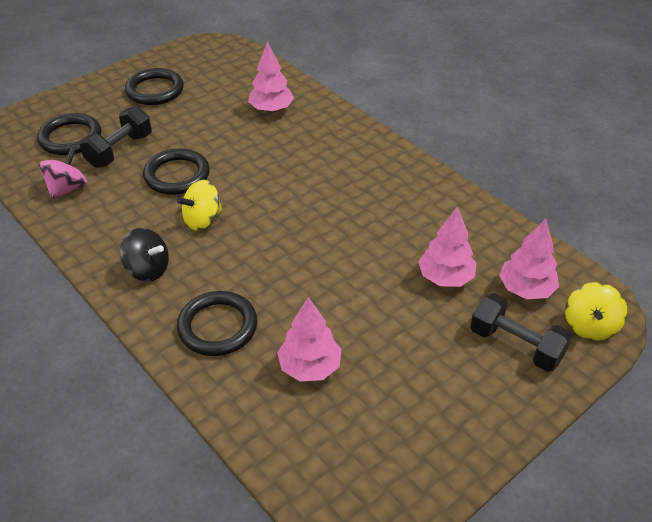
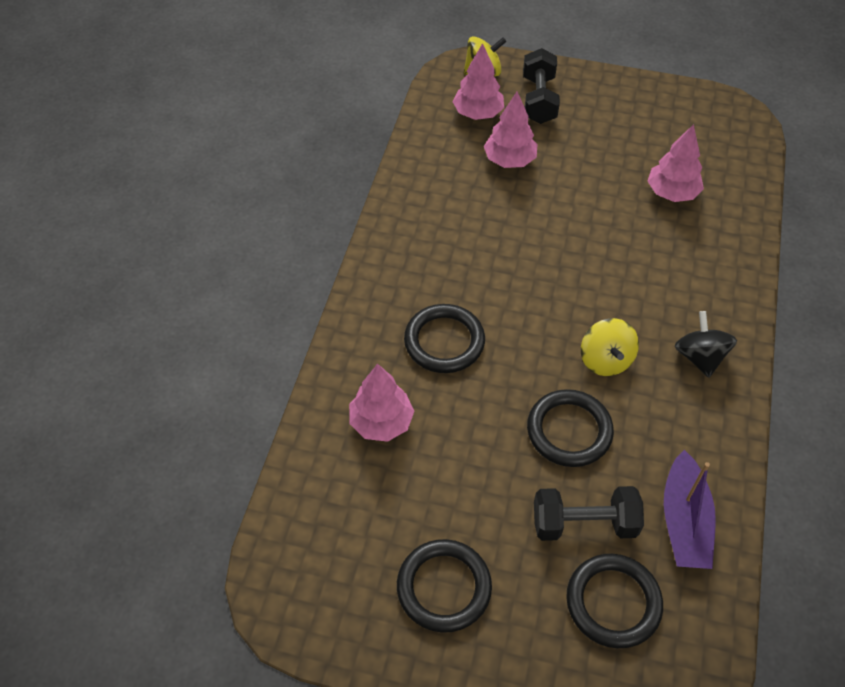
camera: 125 degrees left, 10 degrees up
(67, 188) = (684, 521): pink spinning top -> purple boat
(202, 220) = (605, 360): yellow spinning top -> yellow spinning top turned 60 degrees clockwise
(217, 326) = (698, 267): black ring -> black ring (444, 341)

